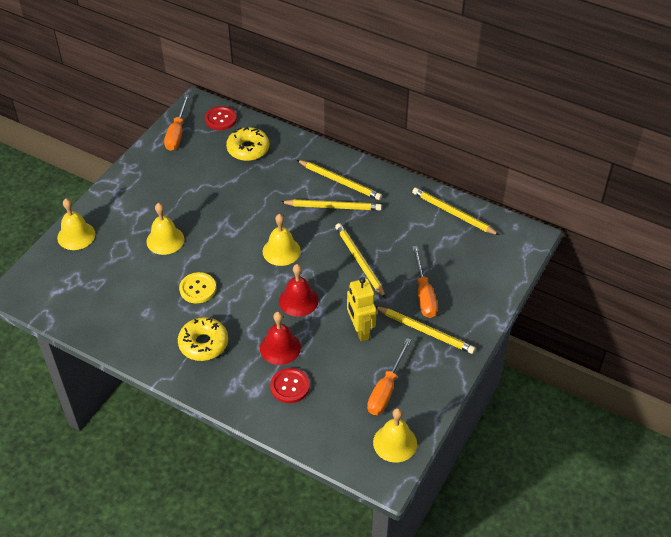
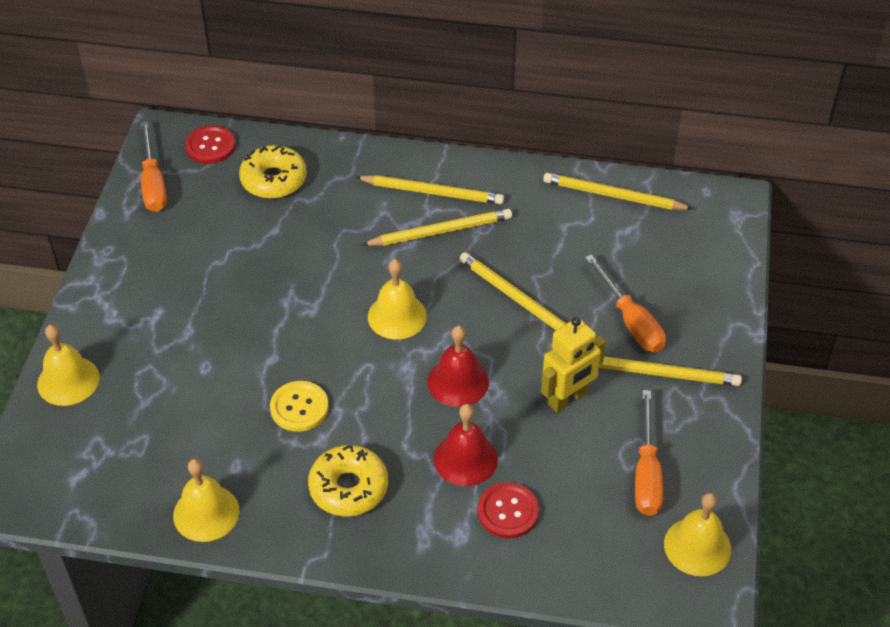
camera: 20 degrees left, 0 degrees up
(165, 240) = (213, 348): yellow bell -> yellow bell (206, 513)
(360, 330) = (568, 398): yellow robot -> yellow robot turned 90 degrees counterclockwise

